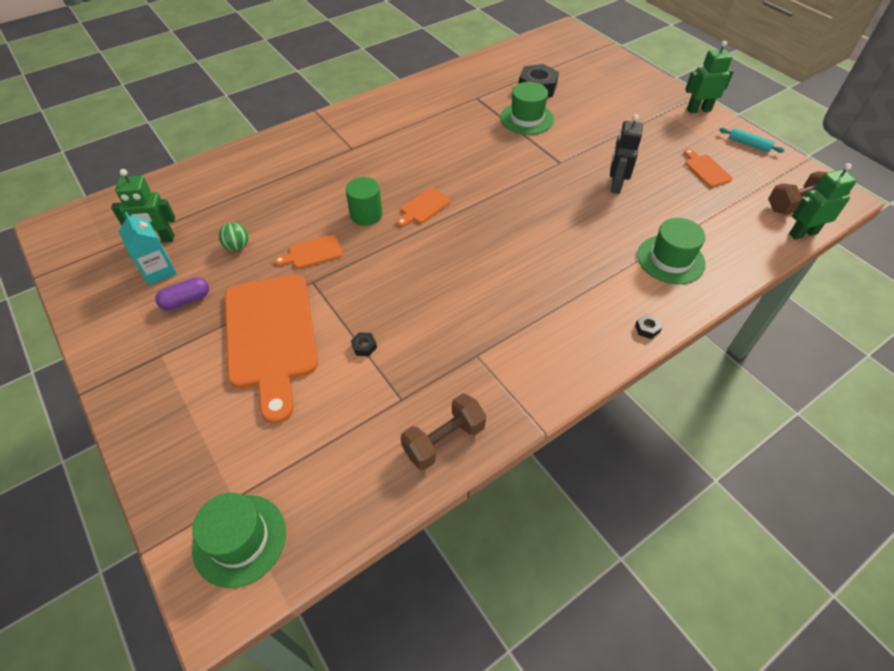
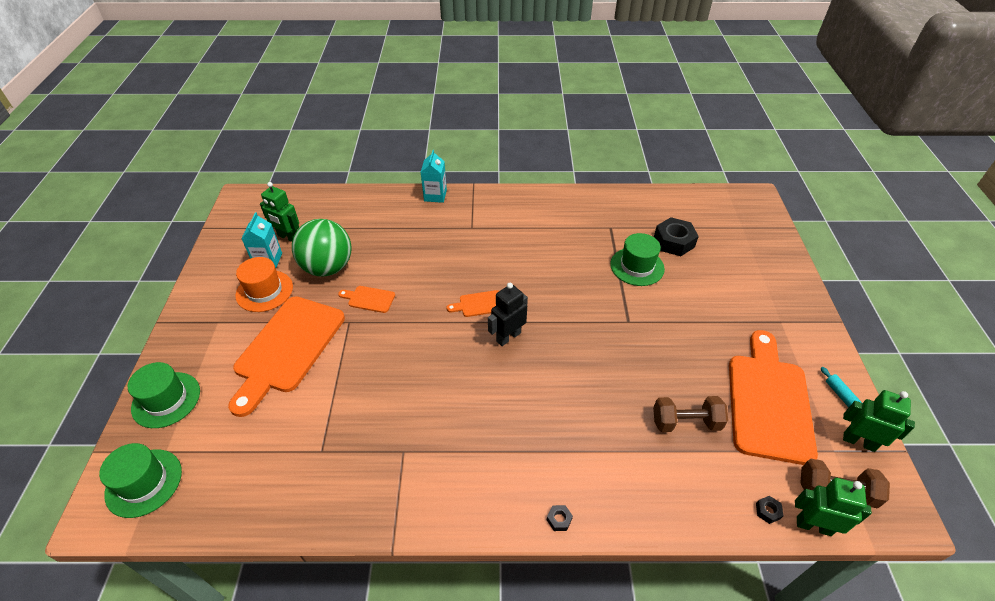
camera: 35 degrees right, 5 degrees down
(186, 300) = (264, 291): purple capsule -> orange hat
(237, 246) = (328, 267): green ball -> green ball, size x2.44
(286, 136) = (435, 195): none -> turquoise carton
(364, 346) = (336, 393): black nut -> black nut (767, 511)
(366, 215) = (432, 288): green cylinder -> none
(444, 440) = (319, 503): brown dumbbell -> brown dumbbell (685, 422)
(615, 185) = (660, 369): black robot -> black robot (508, 337)
(670, 259) = (644, 469): green hat -> green hat (166, 399)
(698, 110) = (821, 336): green robot -> green robot (858, 441)
(706, 169) = (768, 401): orange cutting board -> orange cutting board, size x2.36

